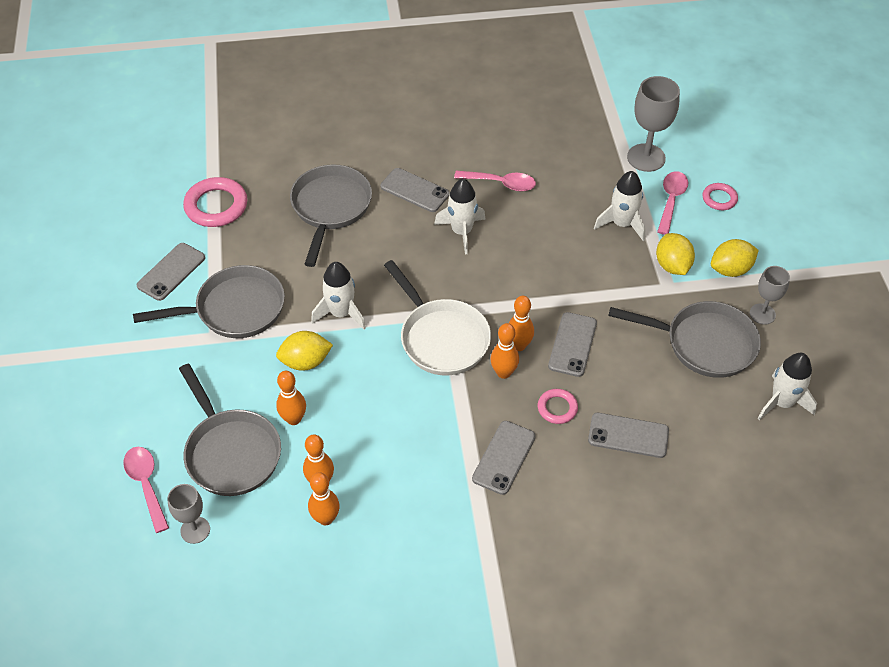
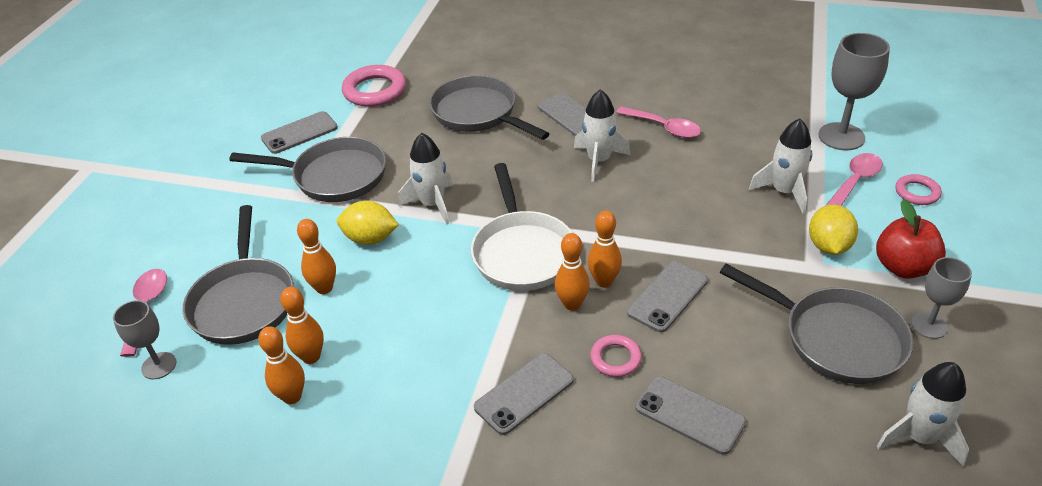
camera: 25 degrees right, 10 degrees down
(330, 208) = (478, 113): grey pan -> grey pan turned 75 degrees counterclockwise
(730, 269) = (903, 267): yellow lemon -> red apple

